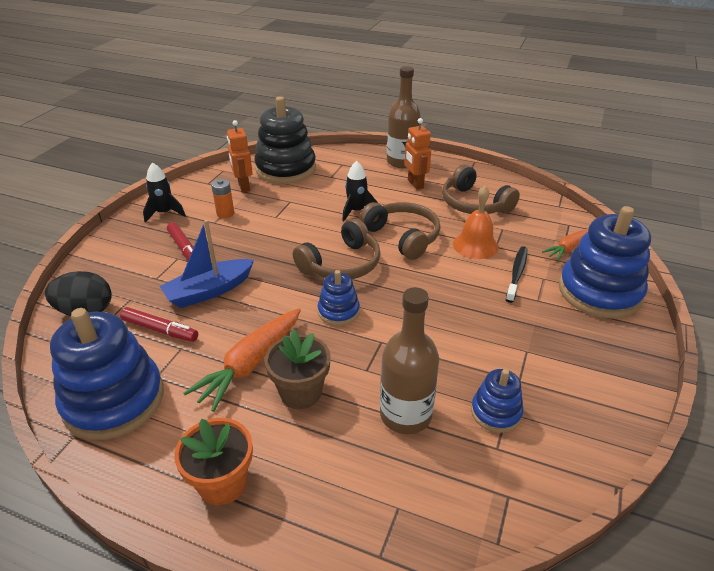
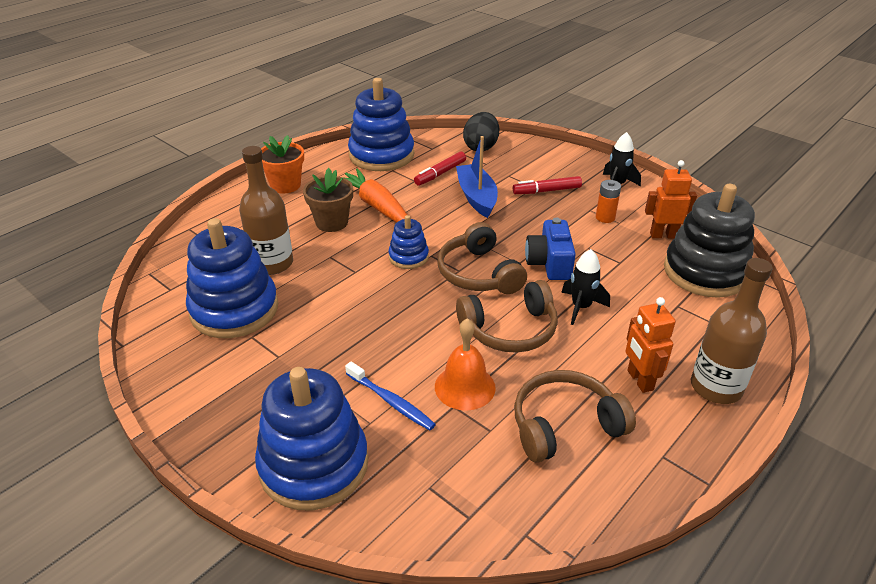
camera: 110 degrees right, 0 degrees up
(307, 231) = (549, 263): none -> blue camera
(415, 184) = (639, 380): orange robot -> orange robot turned 105 degrees counterclockwise
(496, 412) = (234, 309): blue stacking toy -> blue stacking toy, size x1.99
(516, 273) = (391, 401): black toothbrush -> blue toothbrush
(568, 248) = (412, 483): orange carrot -> none

